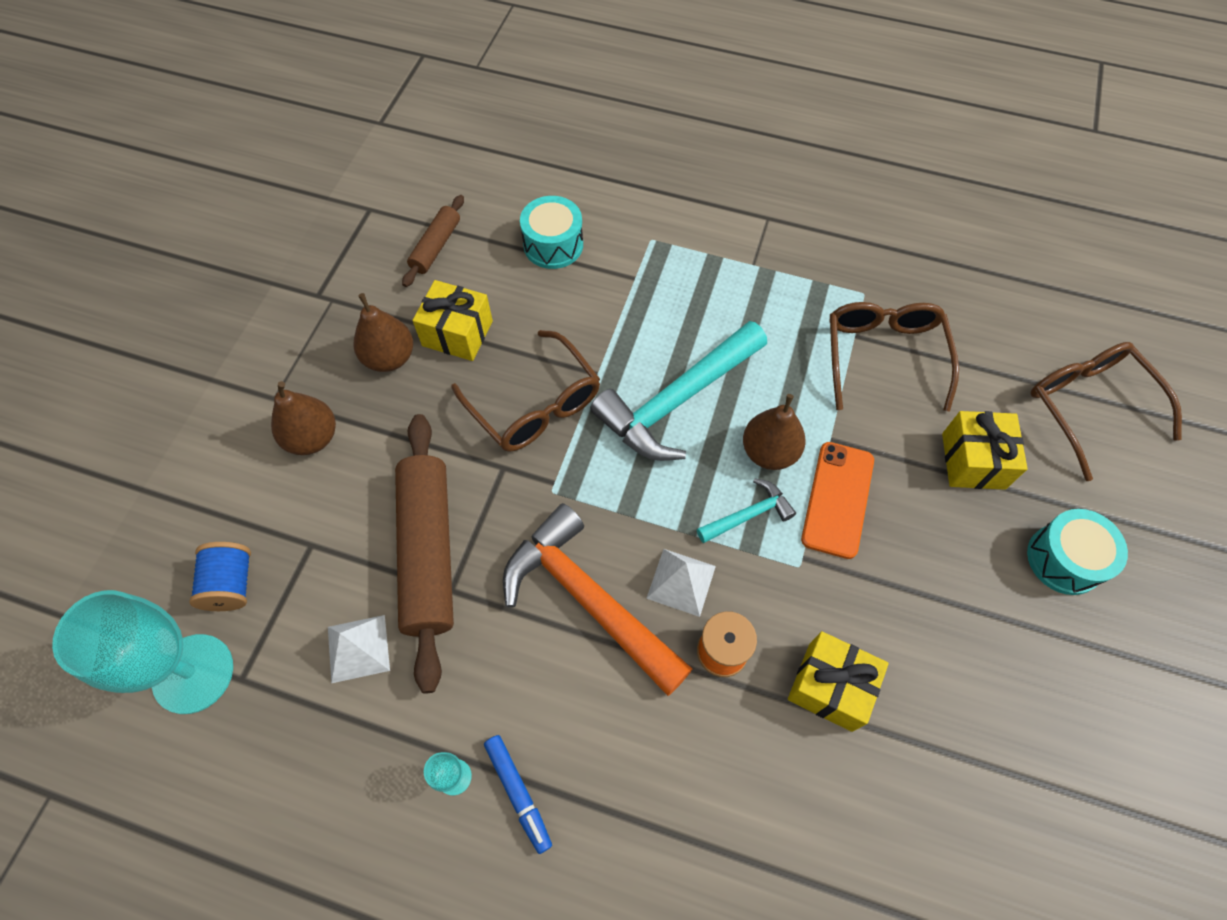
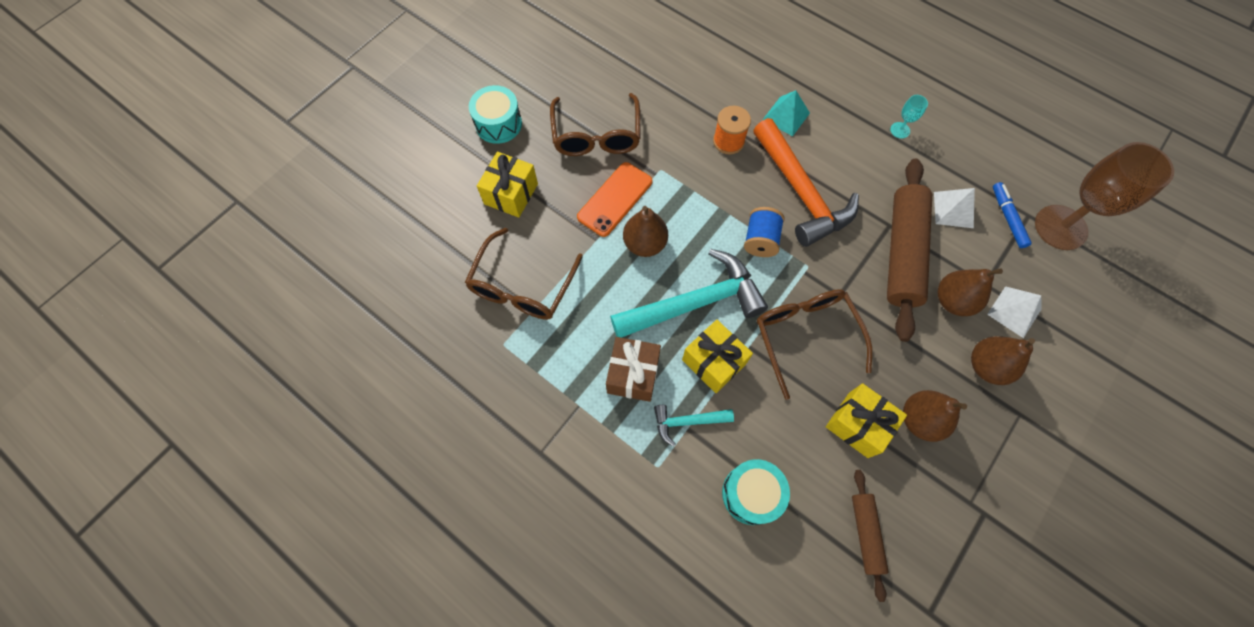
camera: 160 degrees left, 5 degrees up
(193, 673) = (1060, 227): turquoise goblet -> brown goblet
(231, 584) = (1041, 274): blue spool -> blue spool (760, 240)
(356, 506) = (952, 301): none -> brown pear
(436, 247) = (865, 533): brown rolling pin -> brown rolling pin turned 45 degrees counterclockwise
(518, 793) = (865, 113): blue marker -> blue marker (1007, 218)
(648, 736) = (786, 116): none -> turquoise pyramid
(681, 582) = (739, 184): white pyramid -> white pyramid (1014, 311)
(713, 307) = (633, 374): none -> brown gift
(748, 515) = (678, 208): turquoise hammer -> turquoise hammer (687, 421)
(830, 686) = (674, 107): yellow gift -> yellow gift (713, 362)
(1089, 408) = (407, 201): brown glasses -> brown glasses (596, 134)

